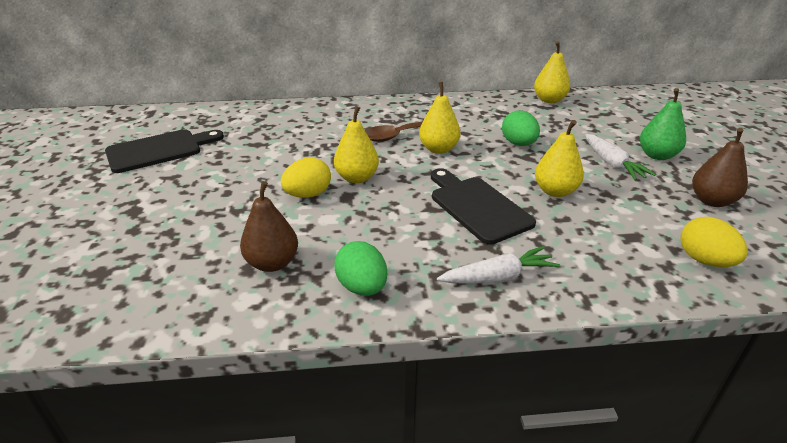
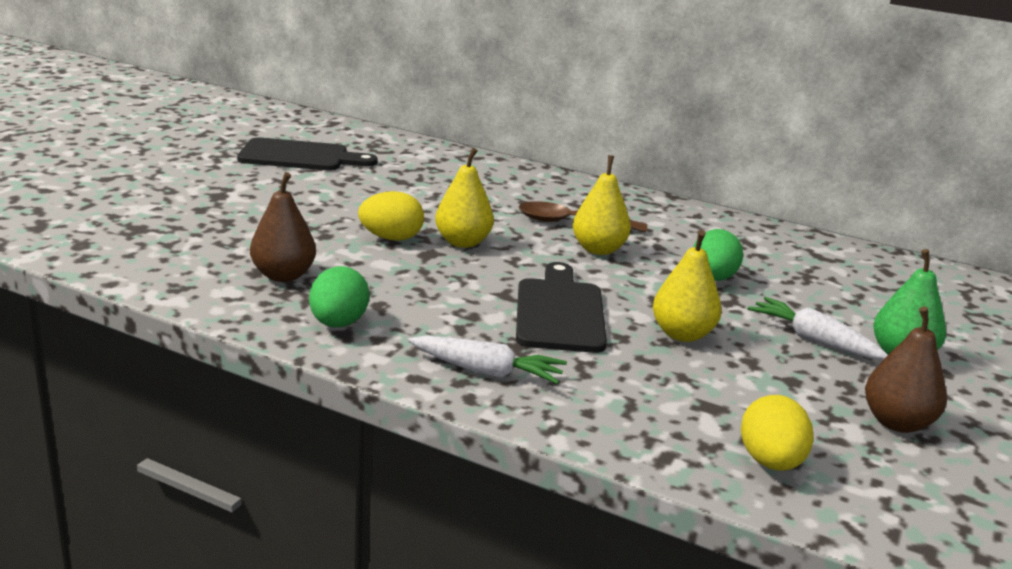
camera: 30 degrees right, 10 degrees down
(549, 100) = (840, 252): yellow pear -> none
(612, 164) = (813, 339): white carrot -> white carrot turned 120 degrees clockwise

